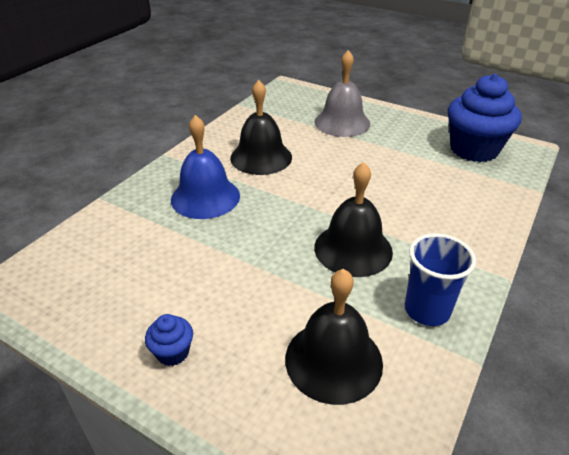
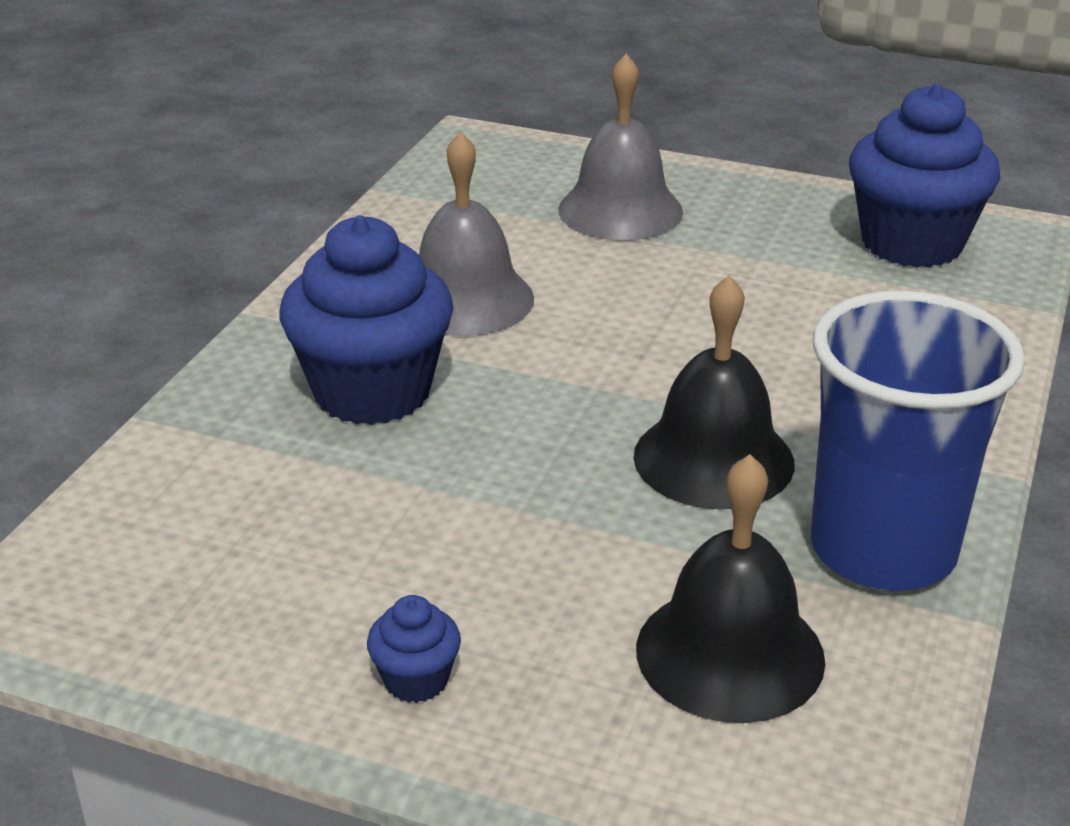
camera: 10 degrees left, 5 degrees down
(205, 197) = (372, 392): blue bell -> blue cupcake
(261, 157) = (465, 299): black bell -> grey bell
(427, 310) = (883, 550): blue cup -> blue cup, size x1.64

